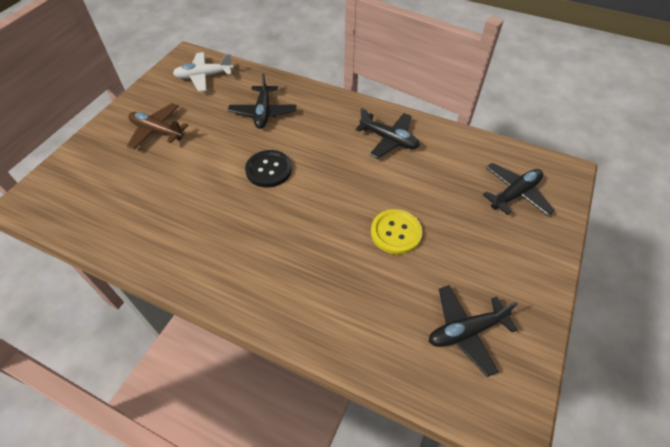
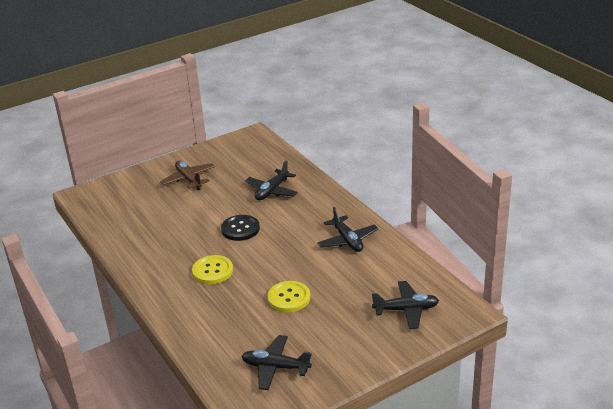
camera: 35 degrees right, 20 degrees down
(204, 76) = (252, 152): white plane -> none
(284, 236) = (212, 271): none -> yellow button

